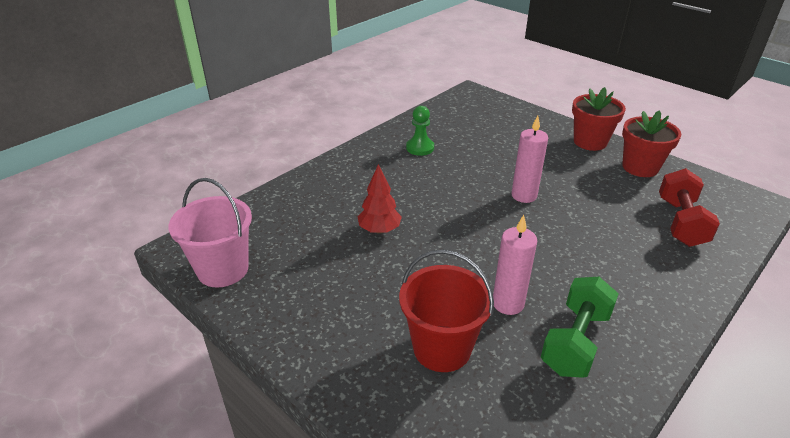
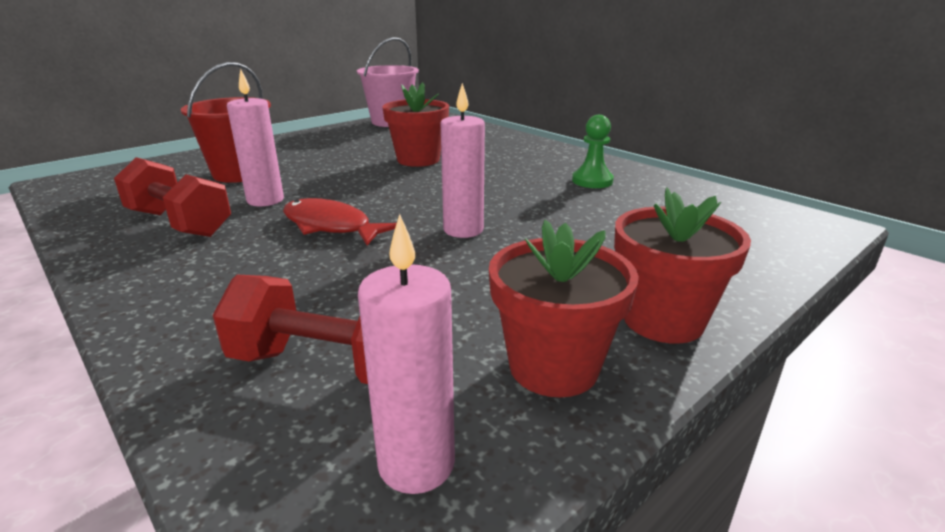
camera: 95 degrees right, 10 degrees down
(379, 230) = (418, 160): red tree -> red flower pot
(543, 252) = (331, 226): none -> red fish
(575, 341) = (179, 223): green dumbbell -> red dumbbell
(711, 193) = (416, 464): none -> pink candle

